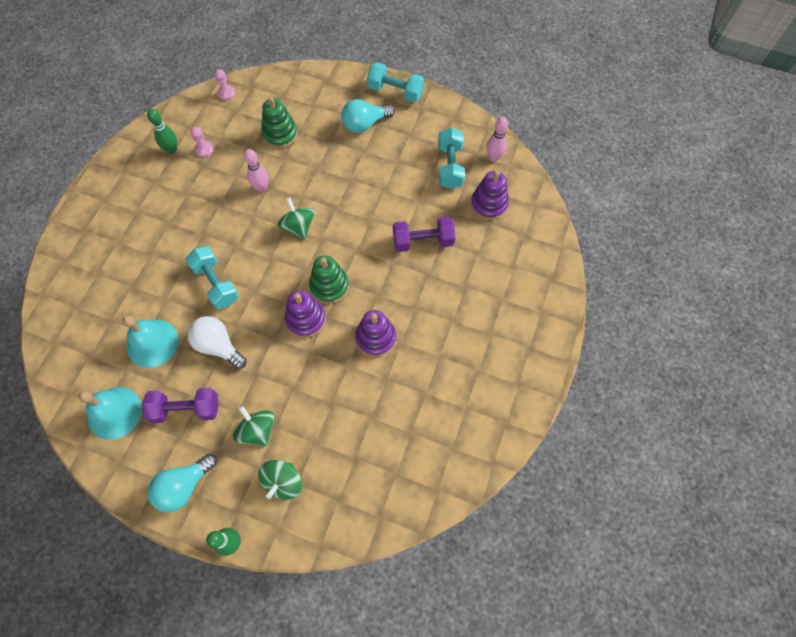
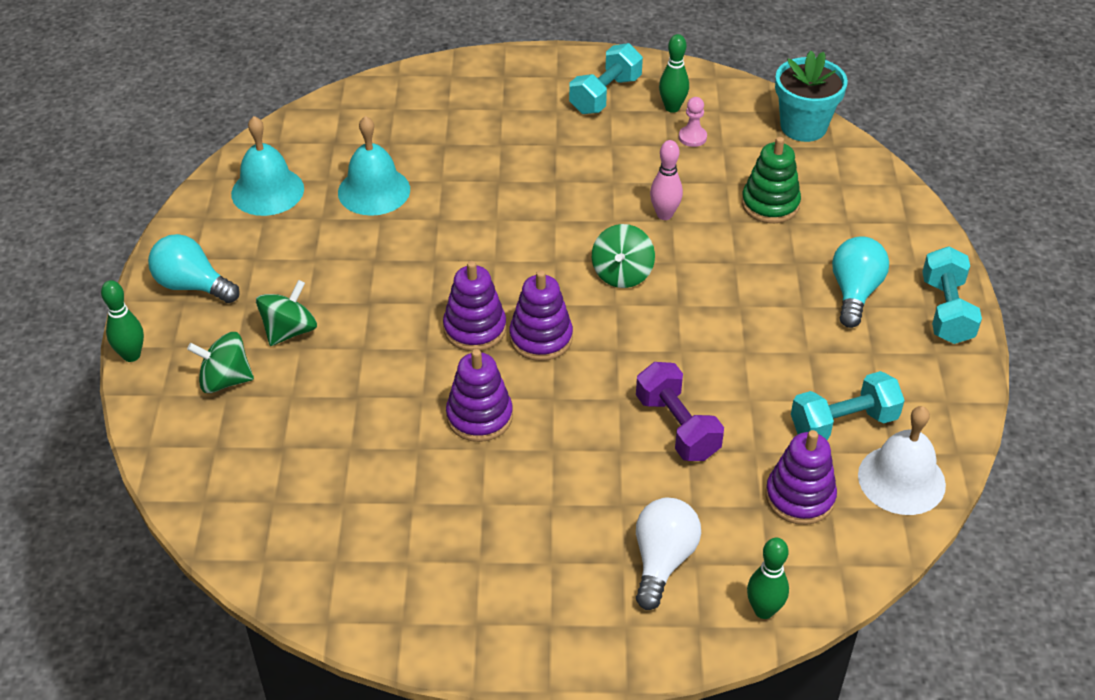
camera: 70 degrees right, 20 degrees down
(186, 409) = (294, 252): purple dumbbell -> none
(216, 284) = (487, 220): turquoise dumbbell -> turquoise dumbbell (605, 95)
(218, 346) = (395, 253): white light bulb -> white light bulb (662, 560)
(226, 93) = (803, 127): pink pawn -> turquoise flower pot
(298, 227) = (622, 274): green spinning top -> green spinning top turned 150 degrees clockwise
(329, 286) = (541, 338): green stacking toy -> purple stacking toy
(365, 124) = (854, 292): turquoise light bulb -> turquoise light bulb turned 60 degrees clockwise
(493, 157) = (901, 479): pink bowling pin -> white bell
(550, 247) = (763, 610): none -> green bowling pin

